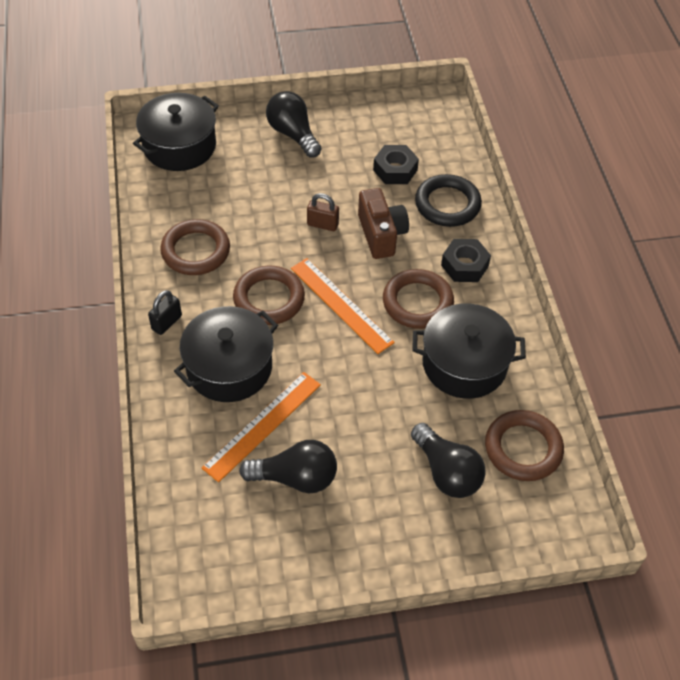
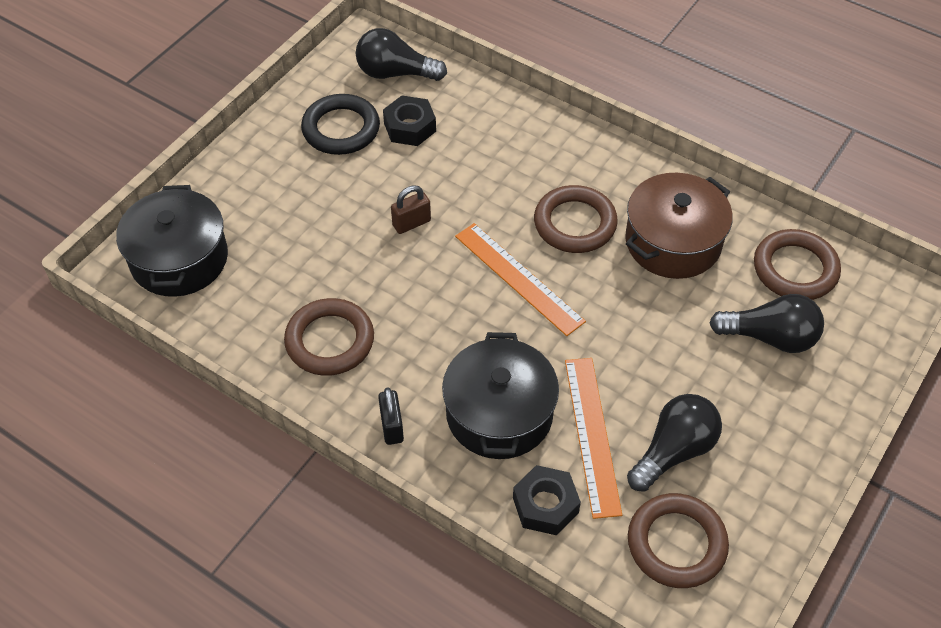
camera: 45 degrees left, 0 degrees up
(269, 299) = (453, 326): brown ring -> brown ring (676, 544)
(293, 134) = (276, 164): black light bulb -> black light bulb (395, 73)
(341, 305) = (518, 278): orange ruler -> orange ruler turned 45 degrees clockwise
(381, 234) = (471, 191): brown camera -> none
(447, 204) = (491, 123): black ring -> black ring (341, 129)
(464, 265) = (570, 163): black nut -> black nut (545, 505)
(464, 364) = (673, 242): black pot -> brown pot

